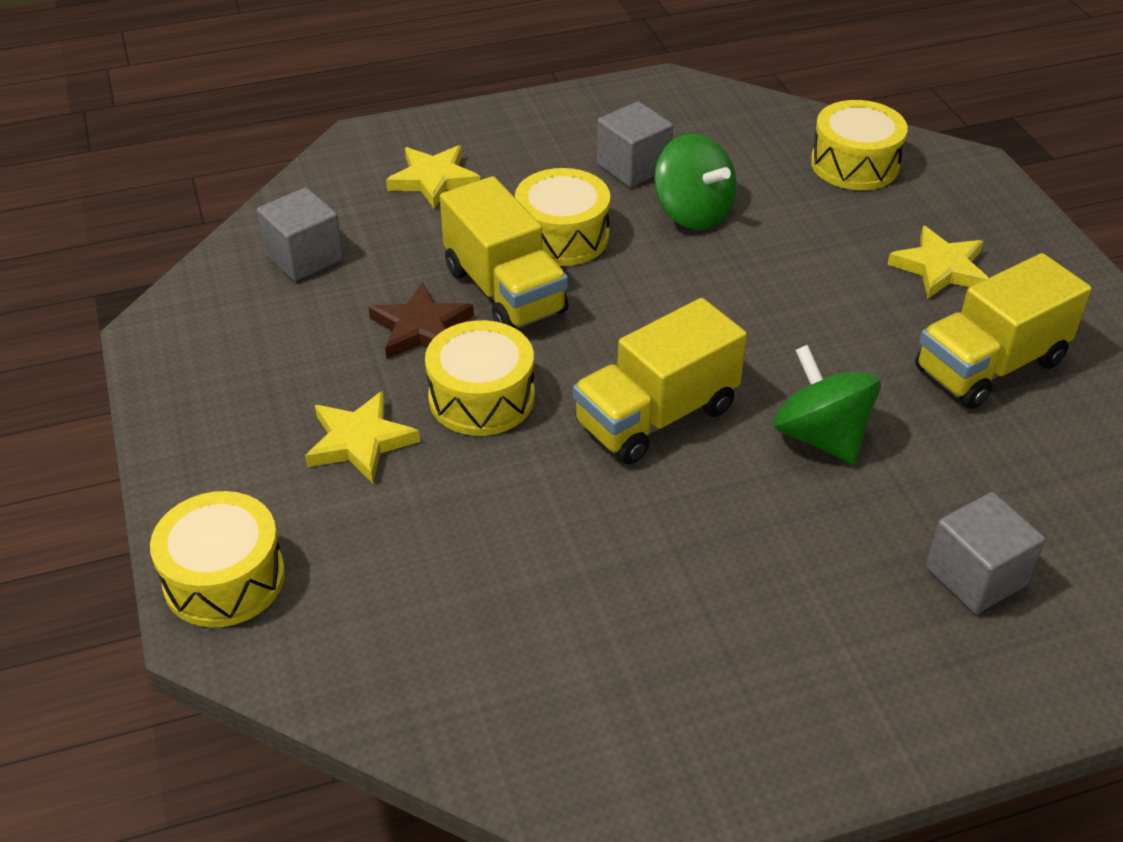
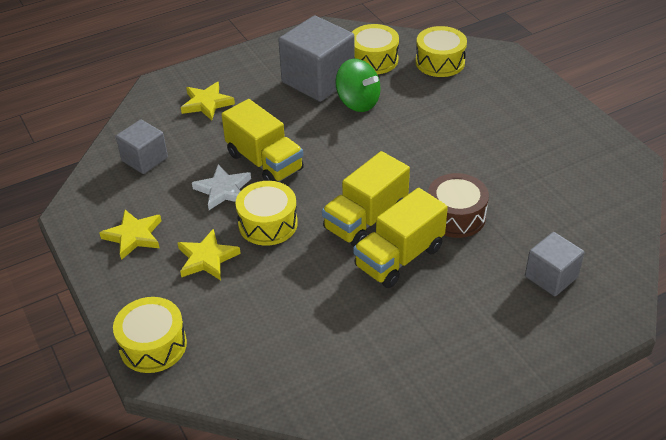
camera: 10 degrees left, 0 degrees up
(421, 328) = (223, 190): brown star -> white star
(562, 236) = (288, 126): yellow drum -> yellow drum (373, 60)
(633, 167) = (318, 80): grey cube -> grey cube, size x1.74
(821, 436) = (456, 216): green spinning top -> brown drum
(940, 268) = (498, 114): yellow star -> yellow star (134, 236)
(990, 366) = (535, 164): yellow truck -> yellow truck (399, 257)

